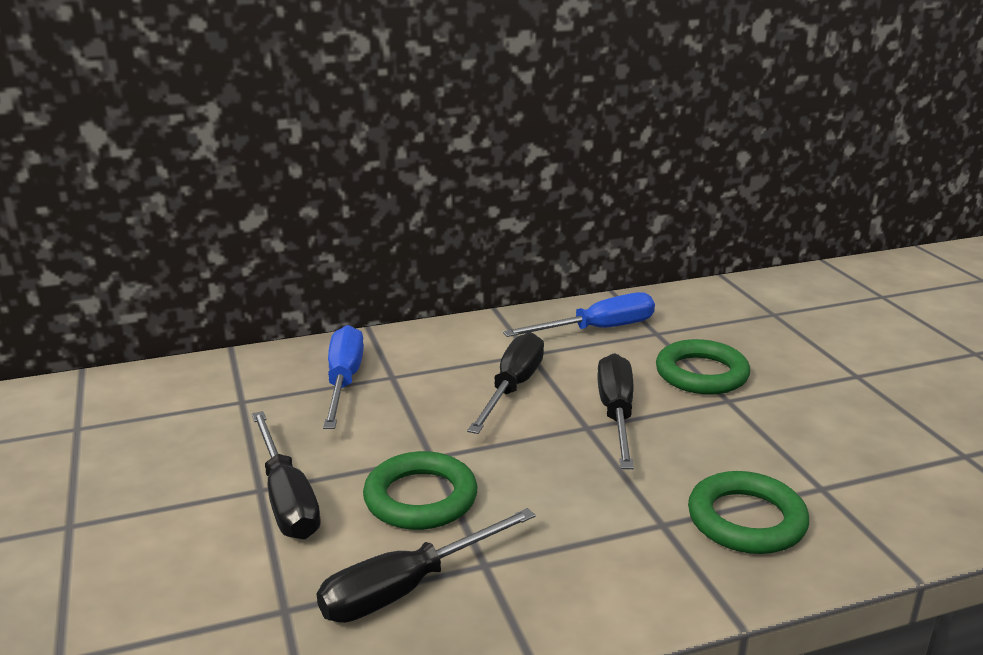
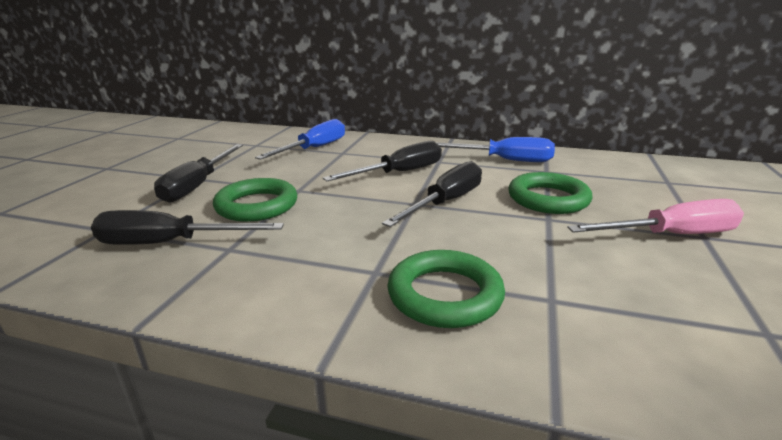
camera: 35 degrees right, 0 degrees up
(835, 383) = (671, 235): none -> pink screwdriver

